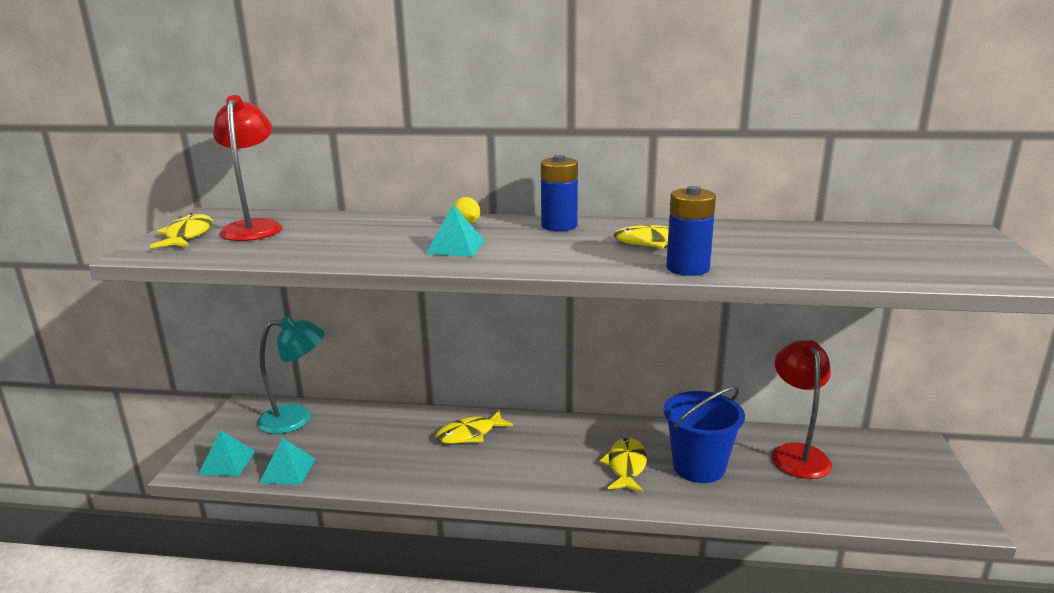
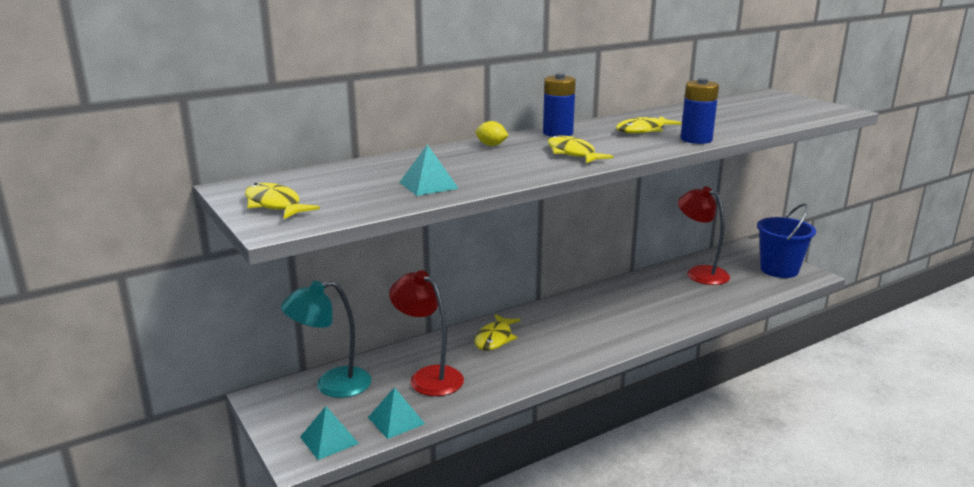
camera: 40 degrees left, 0 degrees up
(254, 227) = (320, 185): red lamp -> red lamp (428, 376)
(296, 418) = (332, 385): turquoise lamp -> turquoise lamp turned 150 degrees counterclockwise
(455, 247) = (529, 160): turquoise pyramid -> turquoise pyramid (428, 185)
(626, 466) = (625, 316): yellow fish -> yellow fish (572, 153)
(699, 467) = (664, 300): blue bucket -> blue bucket (779, 270)

